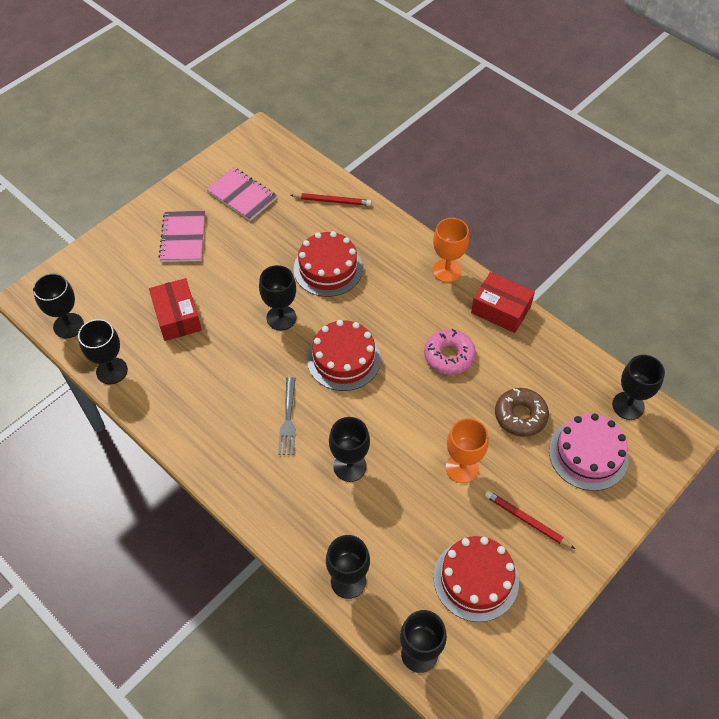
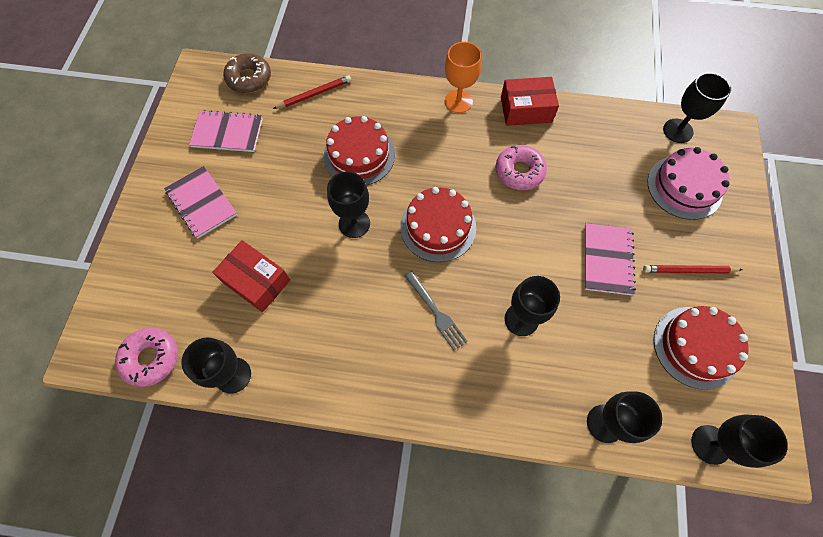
camera: 35 degrees left, 10 degrees up
(68, 325) = (151, 358): black goblet -> pink donut
(462, 468) = (607, 260): orange goblet -> pink notebook
(520, 416) = (612, 187): brown donut -> brown donut (249, 78)

